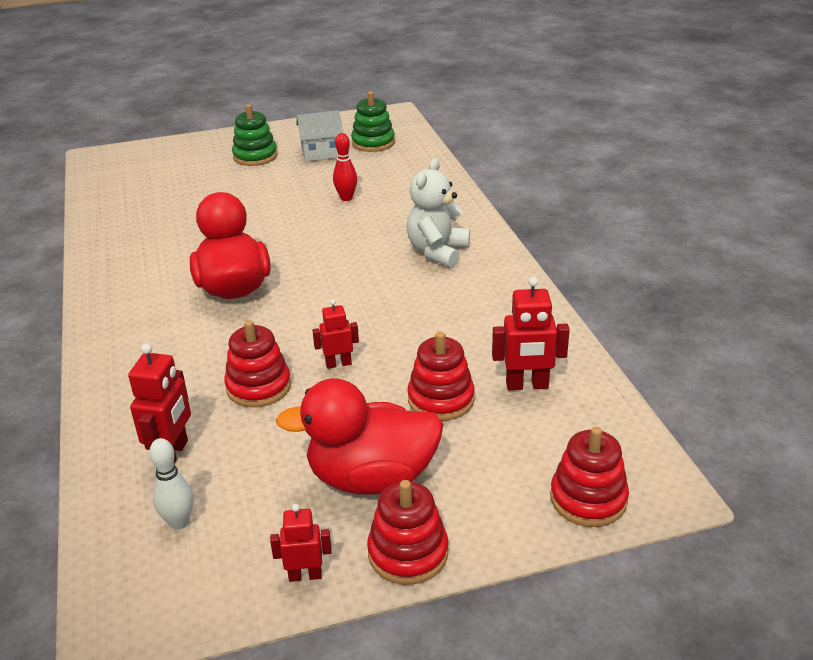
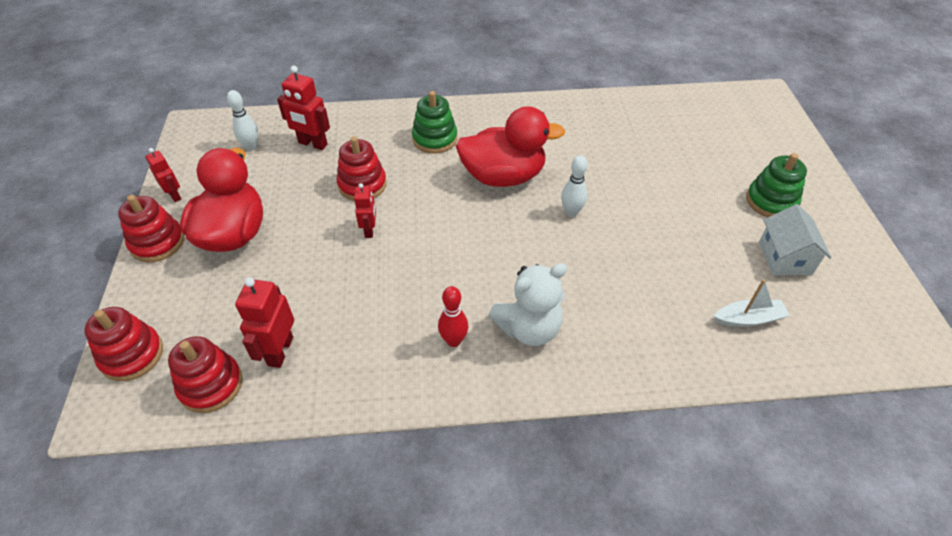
camera: 100 degrees right, 15 degrees up
(285, 244) = (571, 212): none -> white bowling pin
(305, 575) = (174, 195): red robot -> red robot turned 45 degrees counterclockwise
(346, 198) = (663, 267): red bowling pin -> red bowling pin (453, 341)
(373, 143) = (818, 311): green stacking toy -> green stacking toy (435, 139)
(390, 165) = (748, 319): none -> white boat
(437, 251) = (528, 328): white teddy bear -> white teddy bear turned 120 degrees clockwise
(441, 399) = (293, 287): red stacking toy -> red stacking toy (211, 385)

